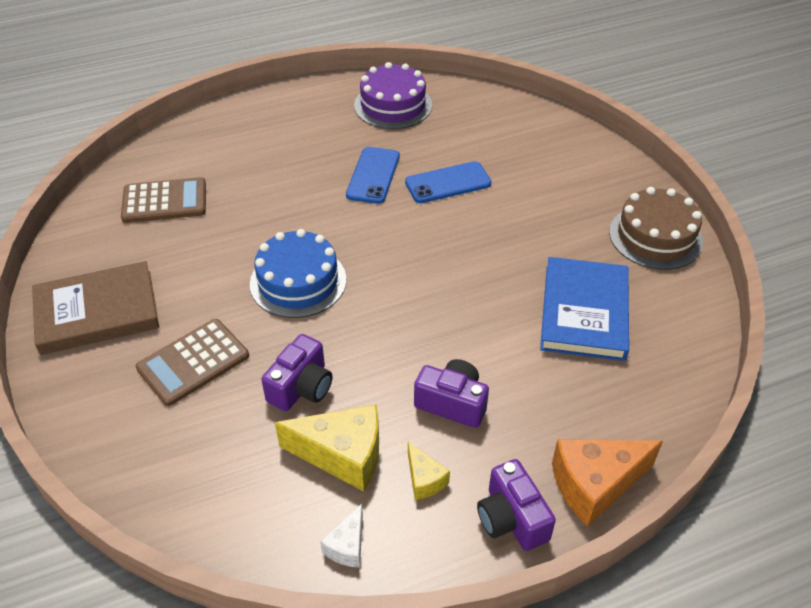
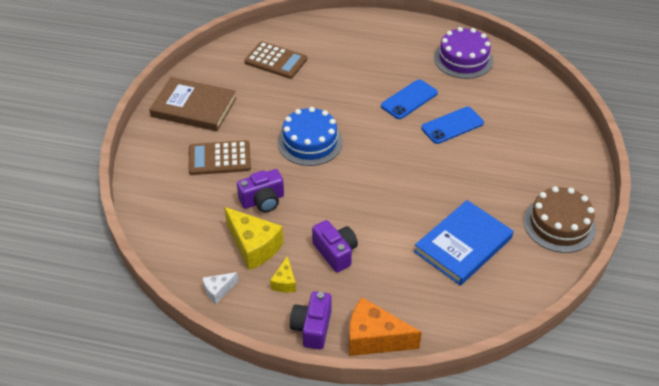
camera: 35 degrees right, 0 degrees up
(448, 183) = (452, 125): blue phone -> blue phone turned 45 degrees counterclockwise

